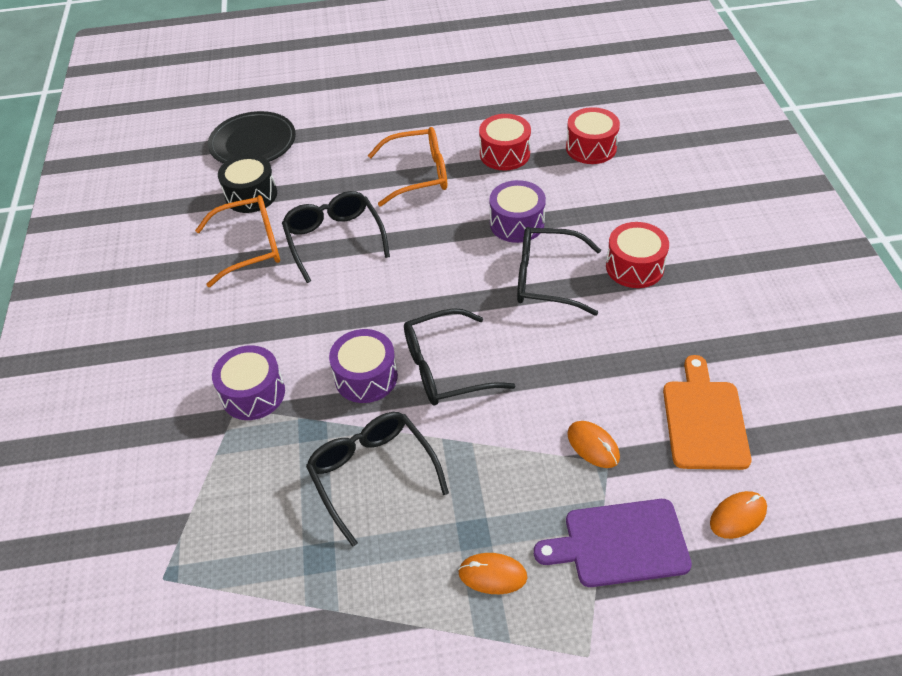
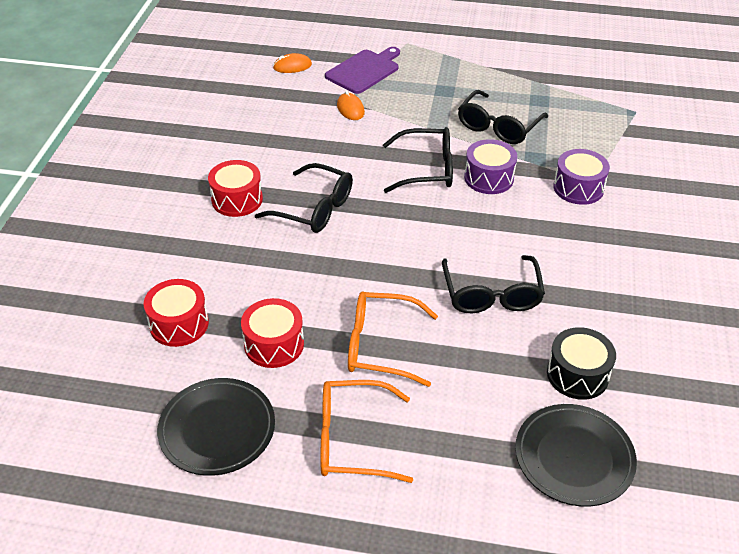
camera: 165 degrees left, 5 degrees down
(251, 247) = (578, 310): orange glasses -> orange glasses (352, 440)
(372, 474) = (498, 127): black glasses -> black glasses turned 45 degrees clockwise
(492, 575) = (441, 74): orange mouse -> none
(509, 98) = (217, 429): none -> black plate
(517, 223) = (309, 262): purple drum -> none
(620, 543) = (364, 70): purple cutting board -> purple cutting board turned 60 degrees counterclockwise
(704, 420) = (272, 105): orange cutting board -> none

